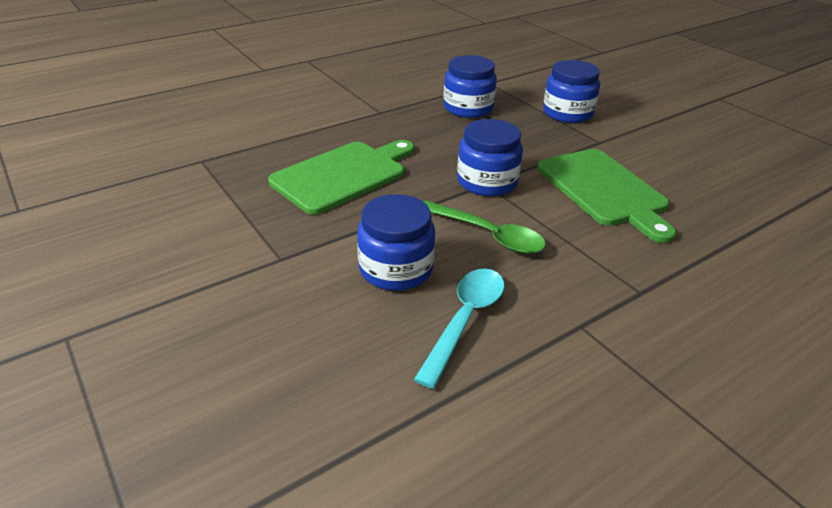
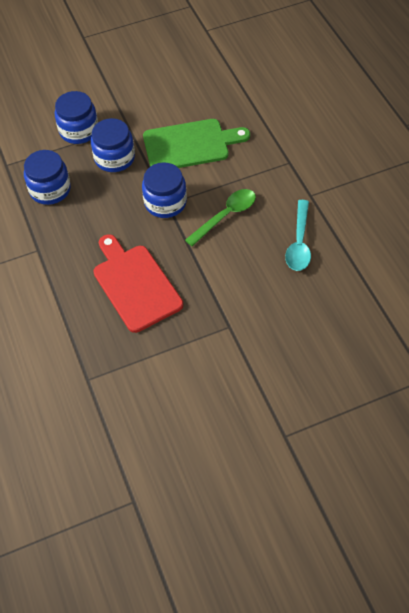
camera: 75 degrees left, 20 degrees up
(343, 175) = (135, 284): green cutting board -> red cutting board
(396, 269) = (250, 267): blue jar -> blue jar (114, 158)
(465, 320) = (299, 243): turquoise spoon -> turquoise spoon turned 120 degrees counterclockwise

